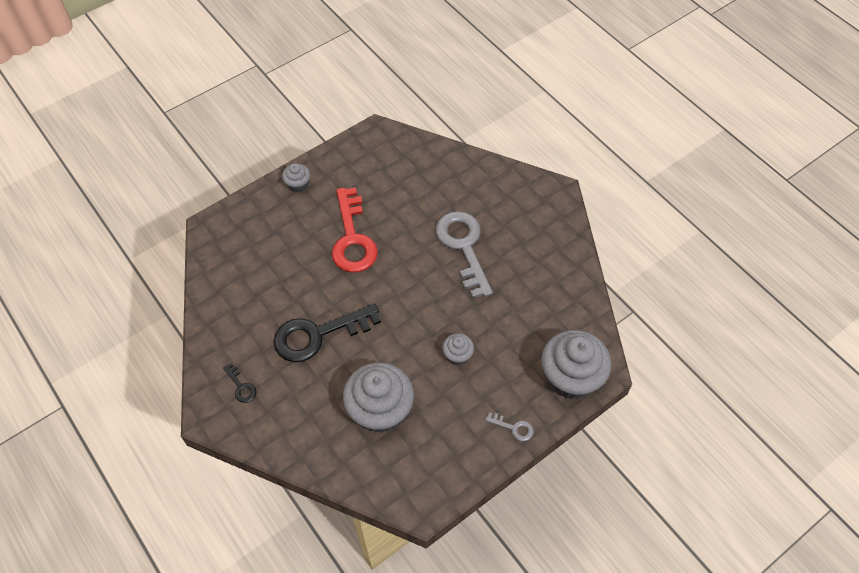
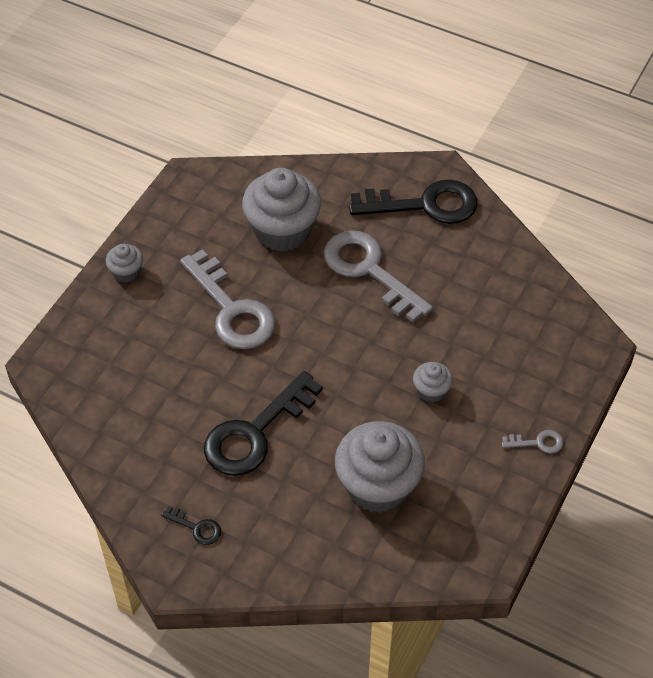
camera: 25 degrees left, 5 degrees down
(352, 238) = (232, 309): red key -> grey key
(531, 213) = (425, 205): none -> black key
(570, 377) = (569, 365): grey cupcake -> grey cupcake (282, 230)

